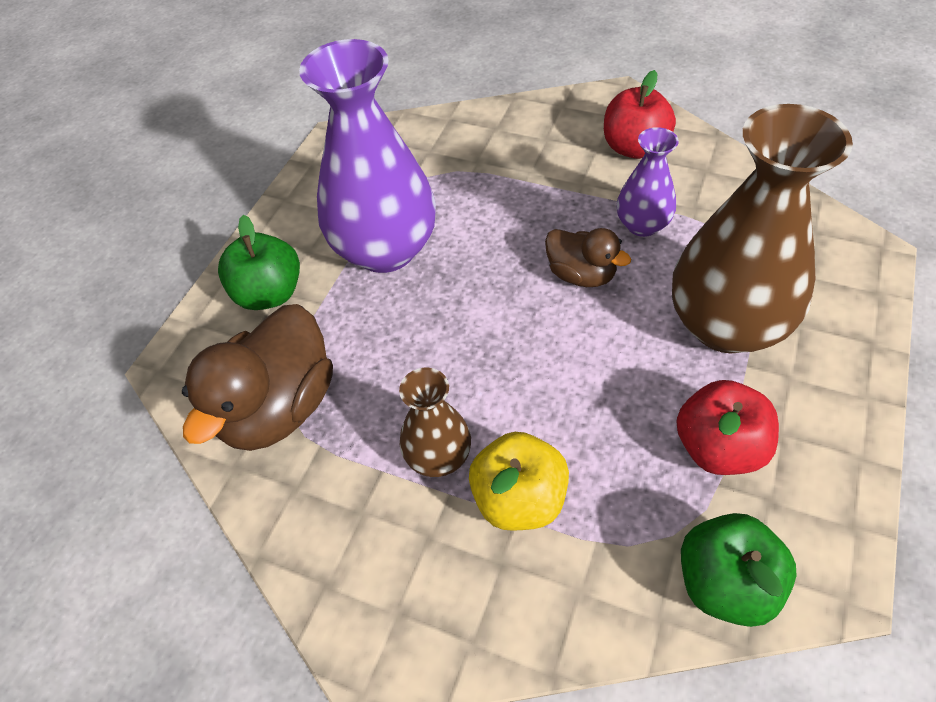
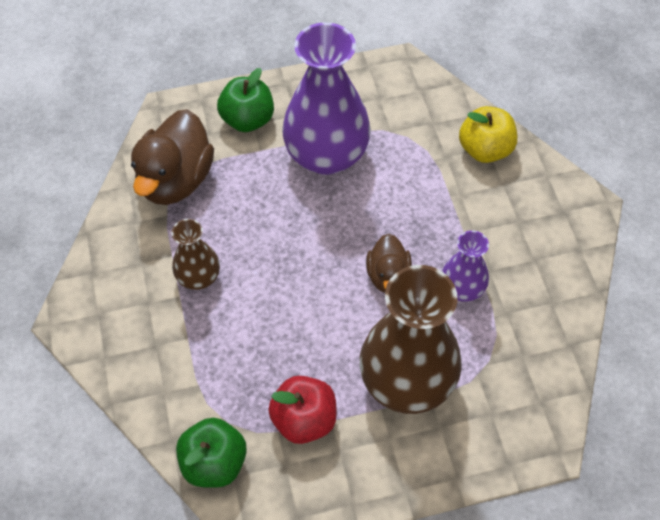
camera: 50 degrees right, 5 degrees up
(279, 408) = (176, 180): brown duck -> brown duck turned 60 degrees counterclockwise
(519, 499) = (199, 333): yellow apple -> yellow apple (485, 150)
(634, 148) = (538, 244): red apple -> none

